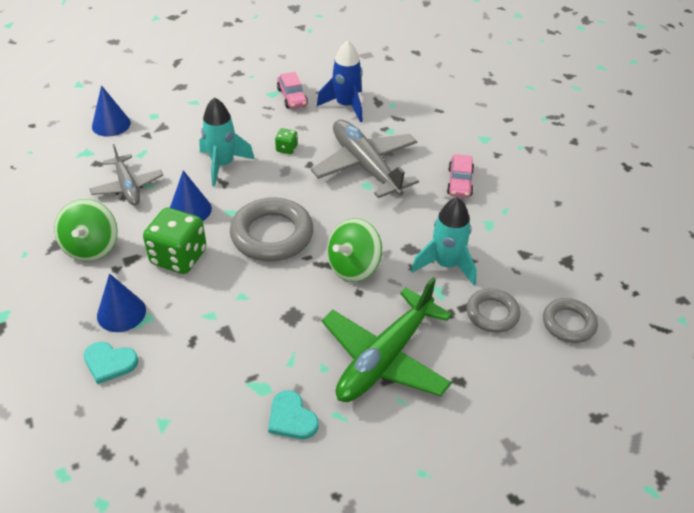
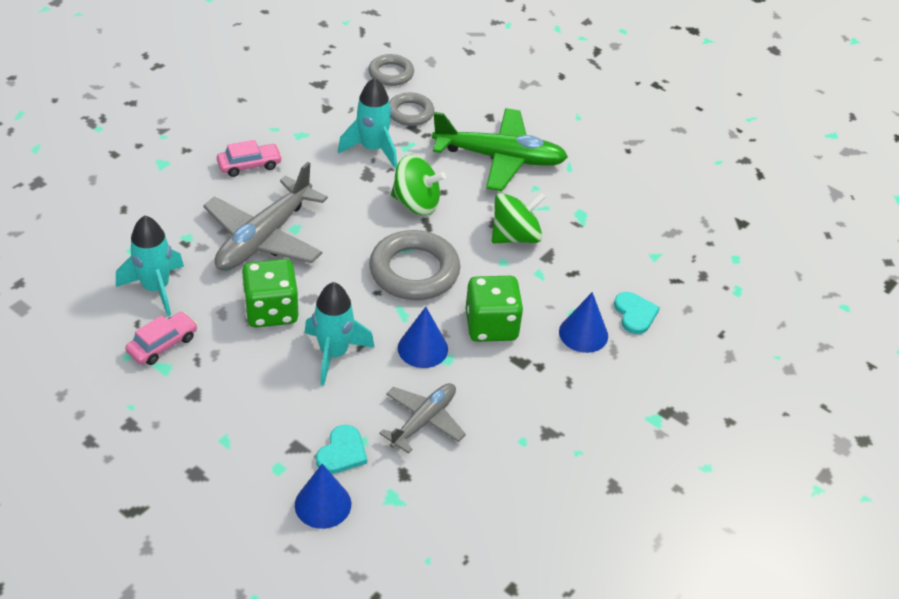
camera: 120 degrees left, 0 degrees up
(91, 247) = (529, 400): green spinning top -> green spinning top (515, 236)
(286, 148) = (271, 311): green dice -> green dice, size x2.12
(291, 418) = (591, 190): turquoise heart -> turquoise heart (342, 452)
(346, 106) = (156, 288): blue rocket -> turquoise rocket

